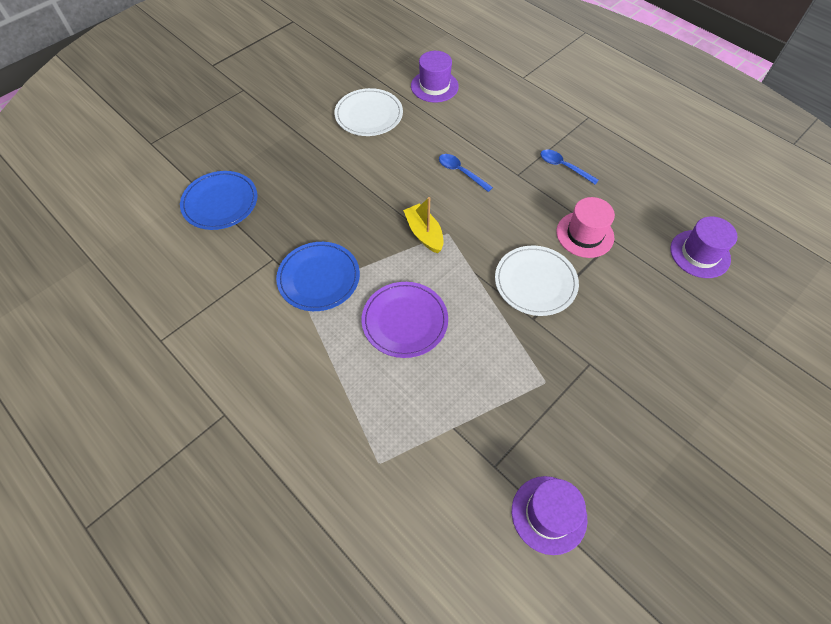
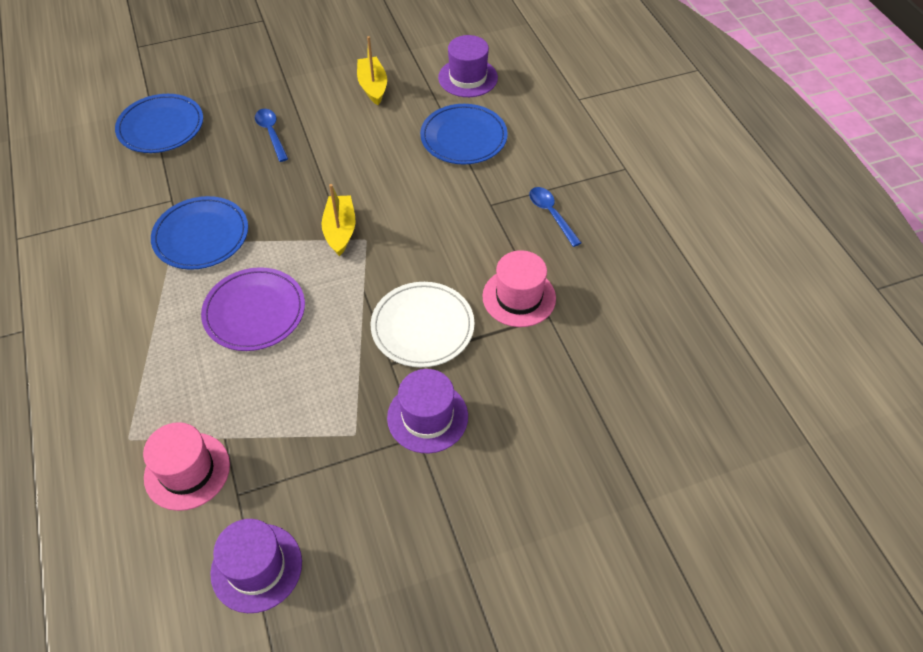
camera: 25 degrees right, 5 degrees down
(369, 115) = (373, 86): white plate -> yellow boat
(443, 466) = (187, 471): none -> pink hat
(461, 172) = (428, 180): blue spoon -> blue spoon (271, 133)
(463, 132) = (463, 137): none -> blue plate
(700, 254) = (643, 371): purple hat -> purple hat (427, 417)

